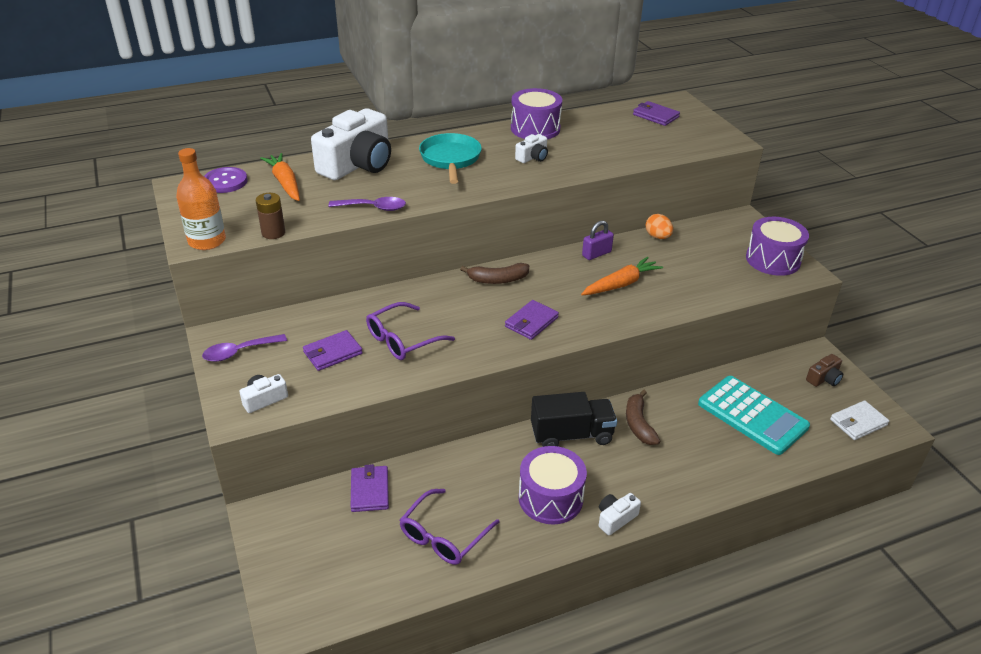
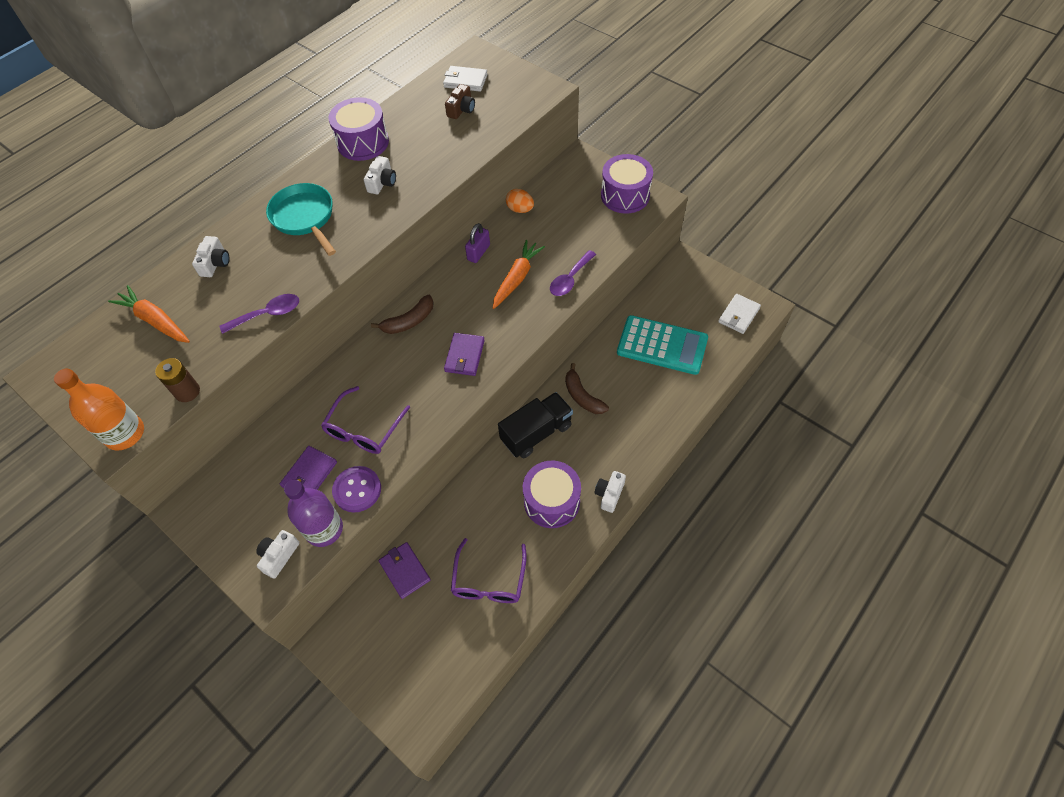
camera: 25 degrees left, 20 degrees up
(225, 182) = (89, 346): purple button -> purple button (357, 490)
(239, 352) = (220, 516): purple spoon -> purple spoon (570, 279)
(315, 396) = (324, 529): none -> purple bottle
(358, 164) = (215, 263): white camera -> white camera, size x0.43
(655, 116) = (465, 81): purple wallet -> white wallet
(824, 378) = (697, 284): brown camera -> brown camera (461, 109)

